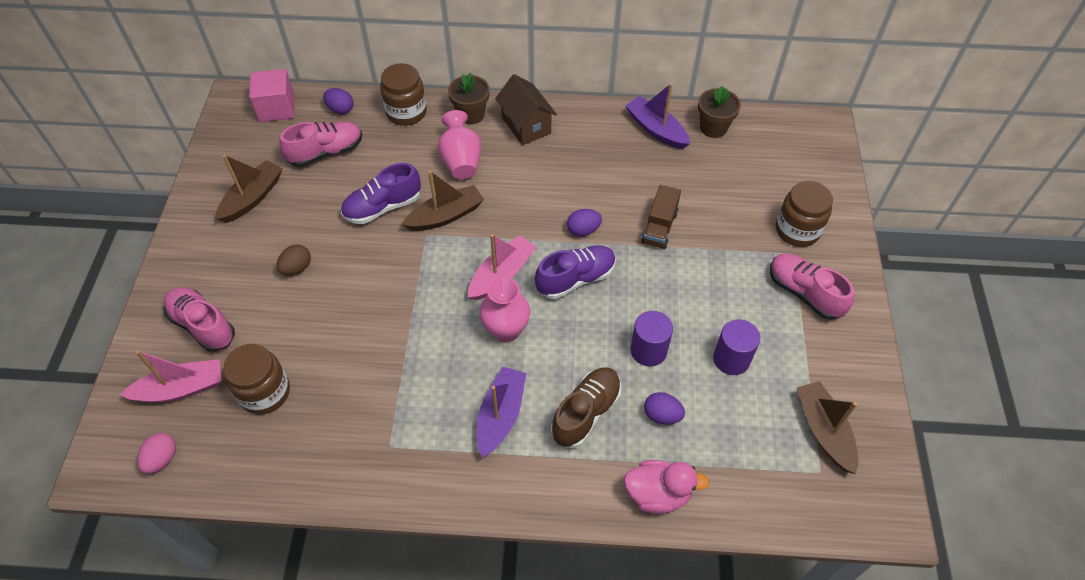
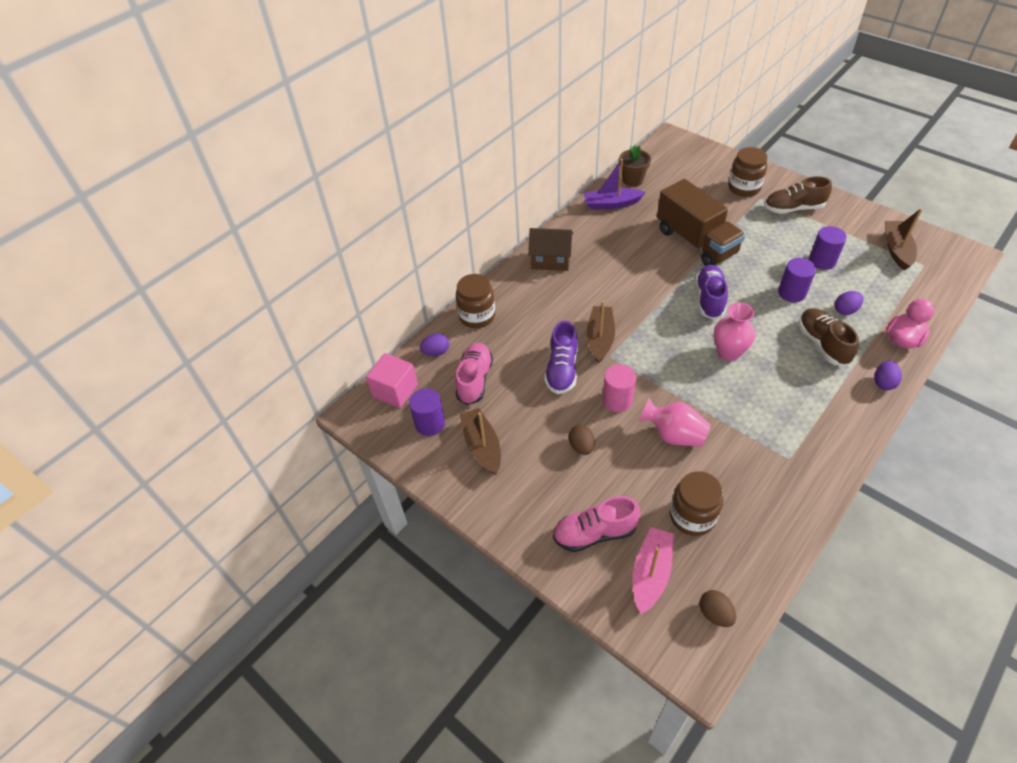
camera: 50 degrees left, 5 degrees down
(162, 459) = (715, 614): pink egg -> brown egg
(255, 150) = (430, 423): none -> purple cylinder
(373, 268) = (617, 400): none -> pink cylinder
(461, 161) = (554, 308): pink vase -> pink vase (674, 435)
(471, 114) = (513, 283): brown flower pot -> none
(500, 415) = (799, 387): purple boat -> none
(502, 274) = (678, 333): pink boat -> none
(583, 230) = (670, 276): purple egg -> purple egg (883, 382)
(659, 227) = (696, 242): brown truck -> brown truck, size x1.94
(804, 293) = (793, 208): pink shoe -> brown shoe
(823, 431) = (896, 249): brown boat -> brown boat turned 75 degrees clockwise

